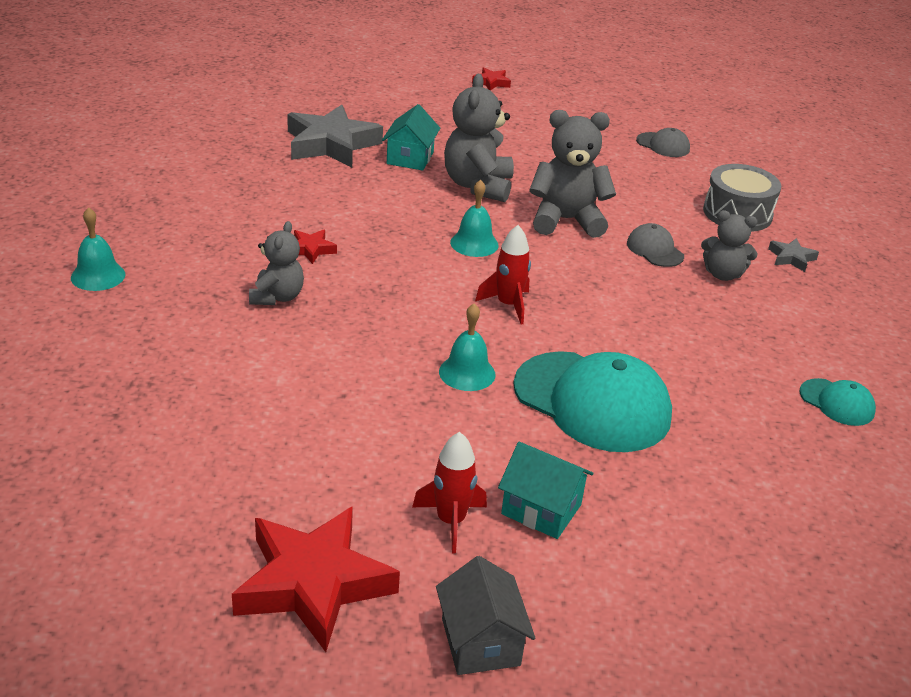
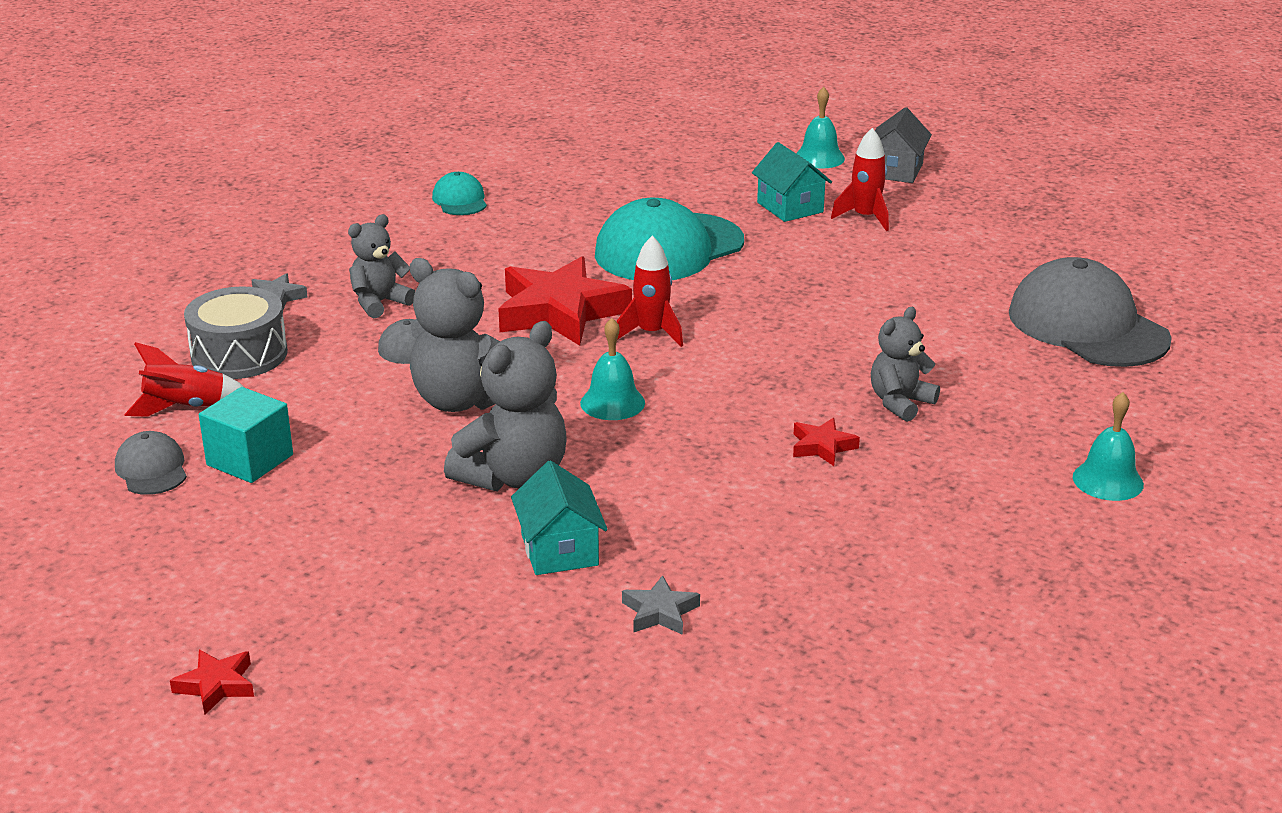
camera: 145 degrees left, 5 degrees down
(146, 427) = (1087, 326): none -> grey cap
(313, 583) = (990, 215): red star -> red star (560, 312)
(331, 144) = (660, 612): grey star -> grey star, size x0.45
(410, 158) = (559, 550): turquoise house -> turquoise house turned 60 degrees counterclockwise
(467, 373) = (758, 292): turquoise bell -> turquoise bell (819, 158)
(592, 402) = (668, 248): turquoise cap -> turquoise cap turned 105 degrees counterclockwise
(625, 160) = (250, 460): none -> turquoise cube
(705, 176) = (185, 407): none -> red rocket
(722, 274) = (379, 303): grey teddy bear -> grey teddy bear turned 90 degrees counterclockwise

